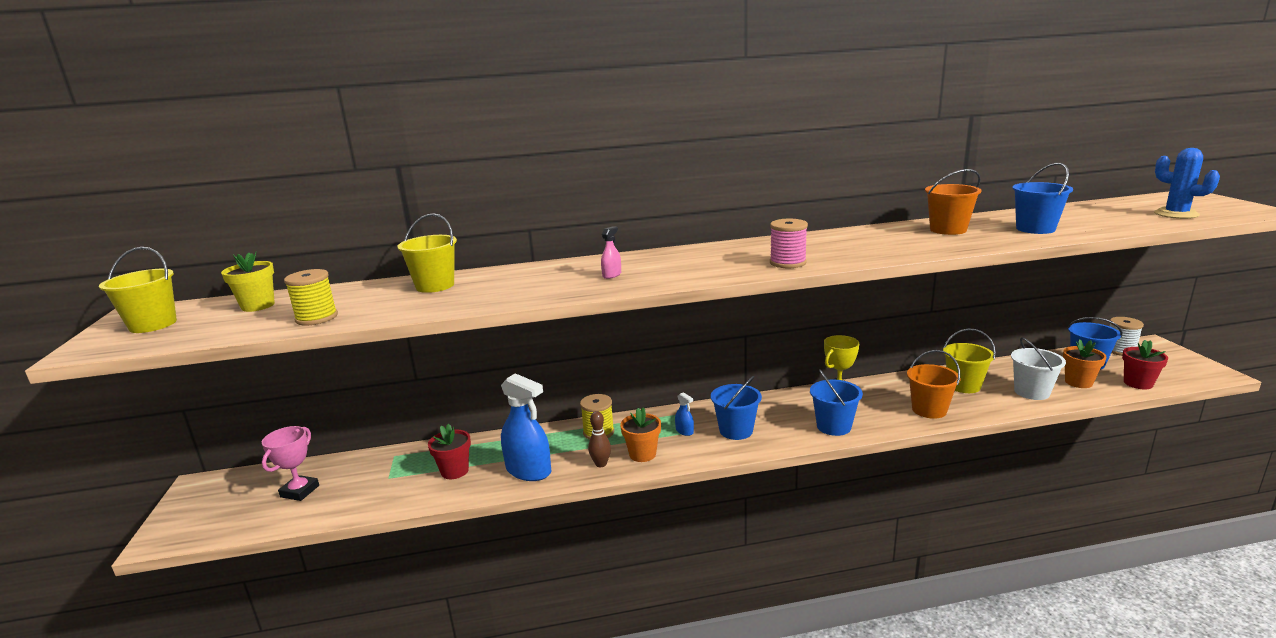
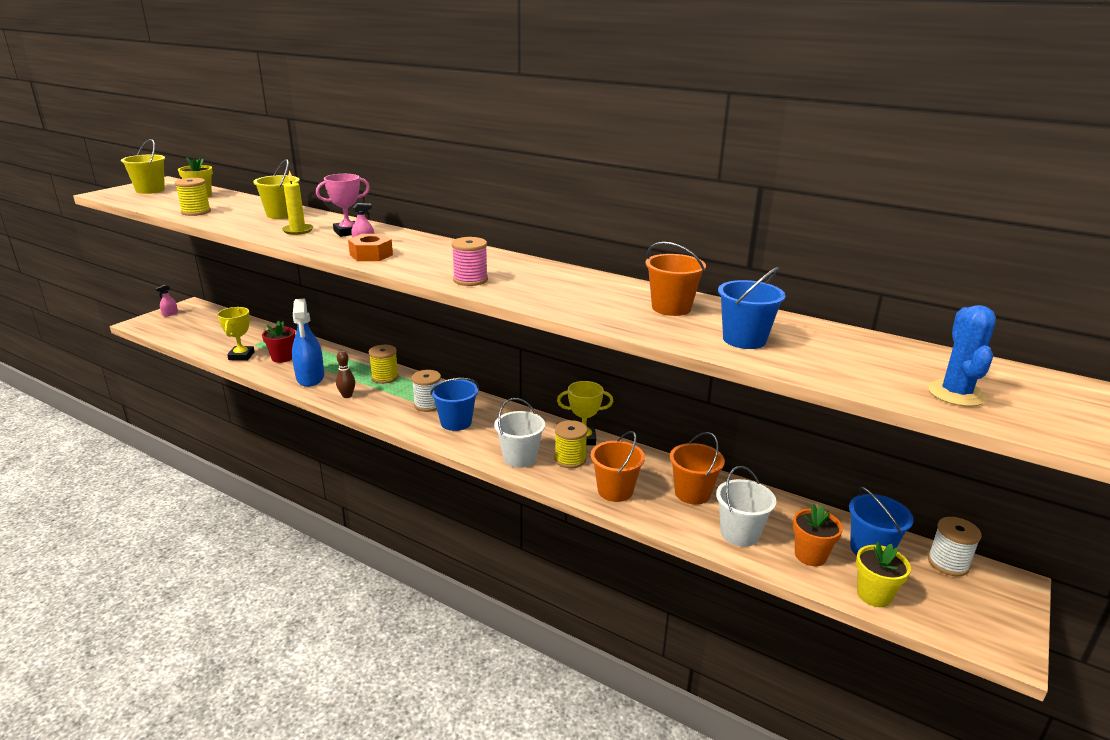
camera: 40 degrees right, 5 degrees up
(187, 507) = (170, 314): none -> pink spray bottle
(300, 491) = (213, 330): pink trophy -> pink trophy (347, 232)
(401, 494) = (241, 356): none -> yellow trophy
(507, 289) = (298, 230): none -> yellow candle
(642, 454) = (377, 403): orange flower pot -> none
(650, 278) = (371, 255): none -> orange nut
(684, 431) = (428, 404): blue spray bottle -> white spool
(833, 426) = (520, 458): blue bucket -> white bucket
(862, 408) = (570, 459): none -> yellow spool
(964, 386) = (692, 493): yellow bucket -> orange bucket
(1138, 383) = (874, 595): red flower pot -> yellow flower pot

